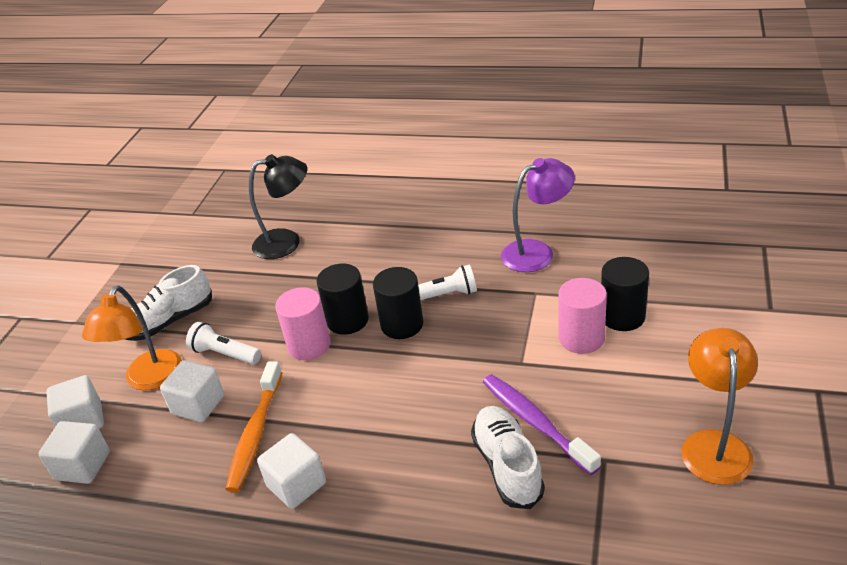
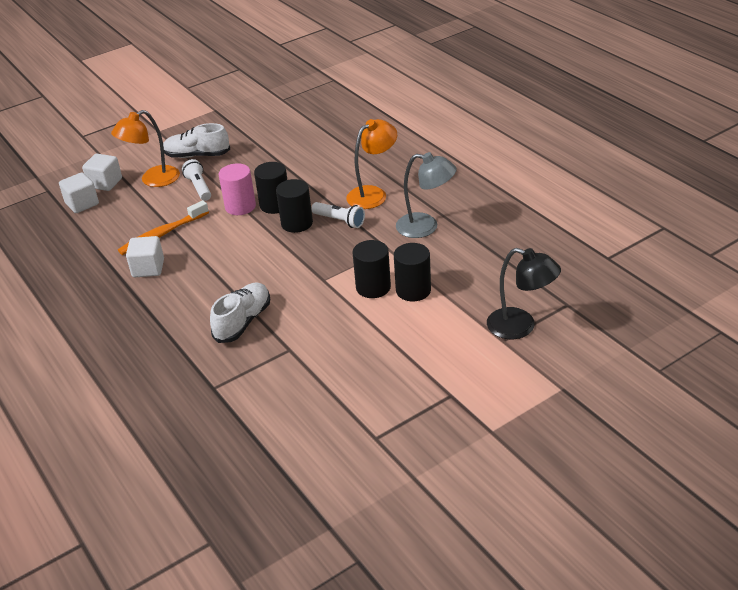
camera: 40 degrees right, 0 degrees up
(198, 405) = (157, 205): white cube -> none
(287, 242) = (305, 143): black lamp -> black lamp (520, 327)
(535, 422) = (285, 311): purple toothbrush -> none
(537, 252) = (426, 227): purple lamp -> grey lamp
(581, 338) = (373, 287): pink cylinder -> black cylinder
(714, 444) = (351, 380): orange lamp -> orange lamp (373, 194)

